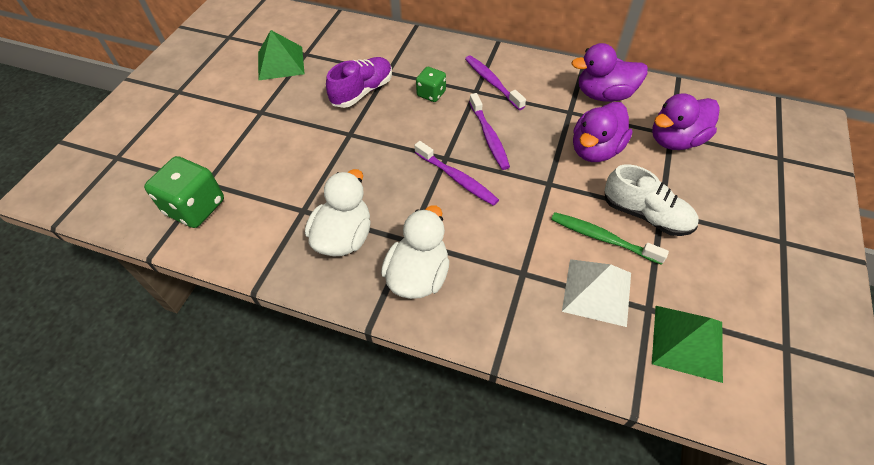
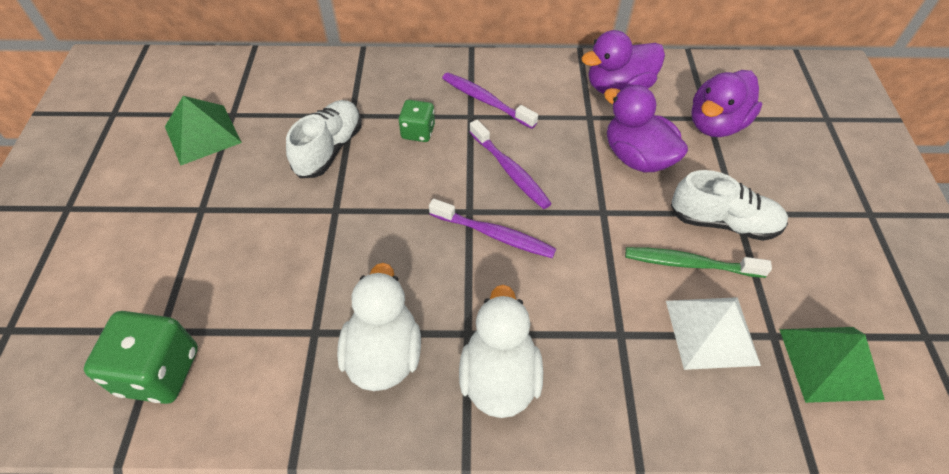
camera: 20 degrees left, 0 degrees up
(362, 92) = (329, 149): purple shoe -> white shoe
(595, 150) = (637, 157): purple duck -> purple duck turned 120 degrees clockwise

